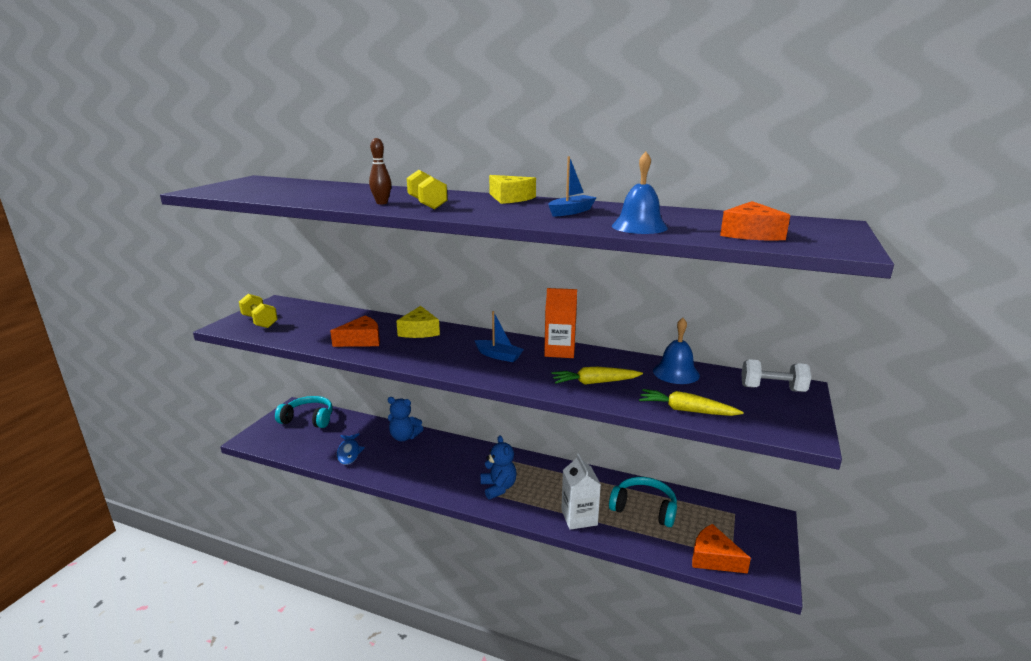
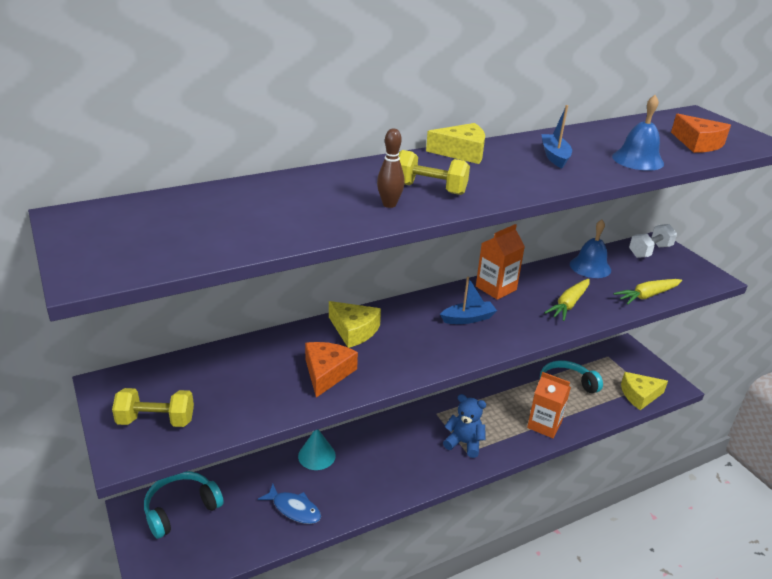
camera: 50 degrees left, 10 degrees up
(404, 437) = (316, 455): blue teddy bear -> turquoise cone
(579, 517) = (544, 425): white carton -> orange carton
(713, 558) = (639, 395): orange cheese -> yellow cheese

